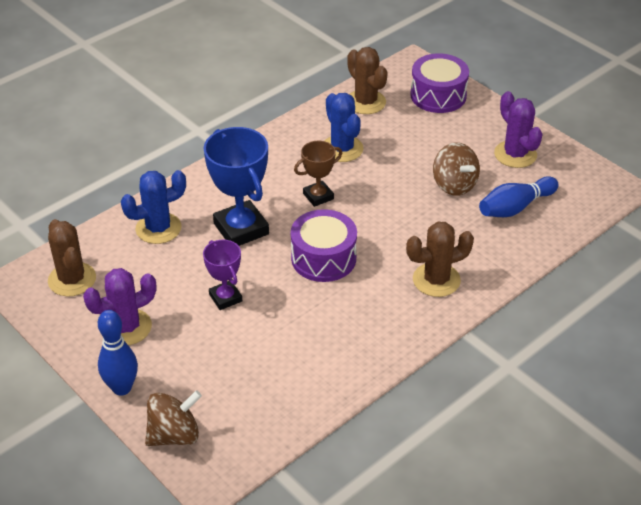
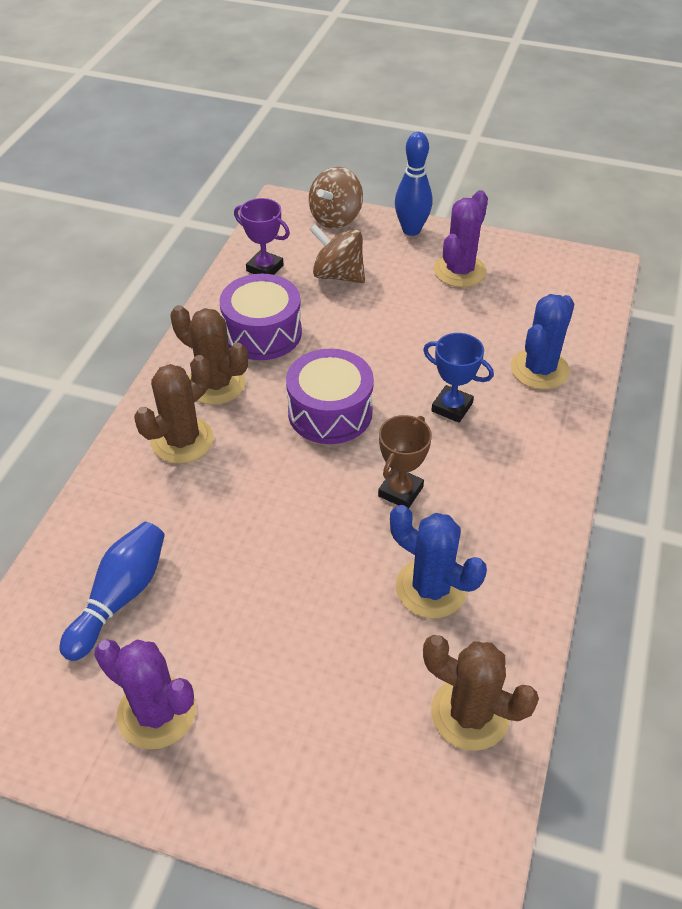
camera: 150 degrees right, 5 degrees up
(72, 279) = (558, 288): brown cactus -> brown cactus (216, 384)
(225, 298) = (396, 330): purple trophy -> purple trophy (265, 268)
(241, 229) = (452, 407): blue trophy -> blue trophy, size x0.57
(438, 95) = (359, 804): purple drum -> purple drum (262, 333)
(454, 185) = (228, 597): brown spinning top -> brown spinning top (338, 275)

